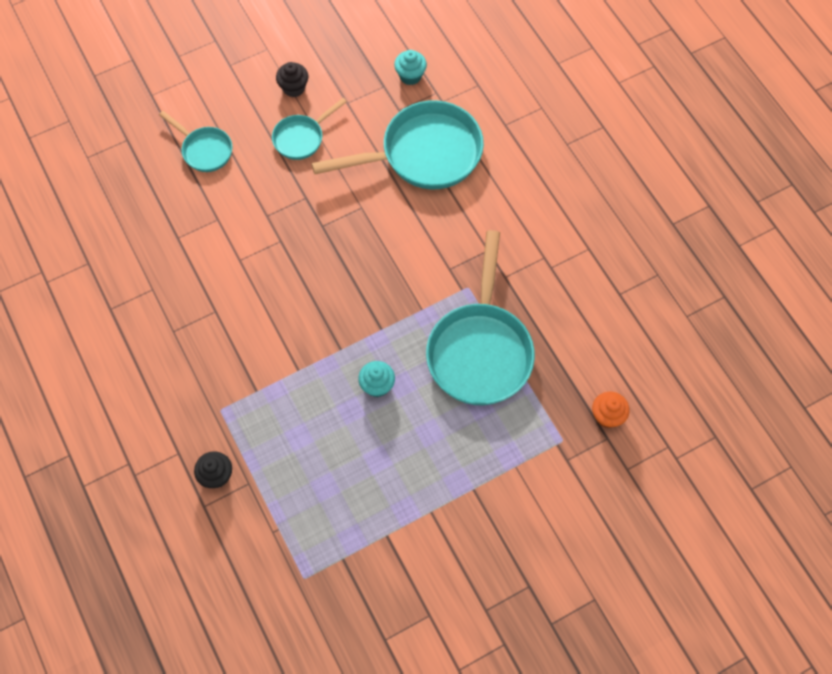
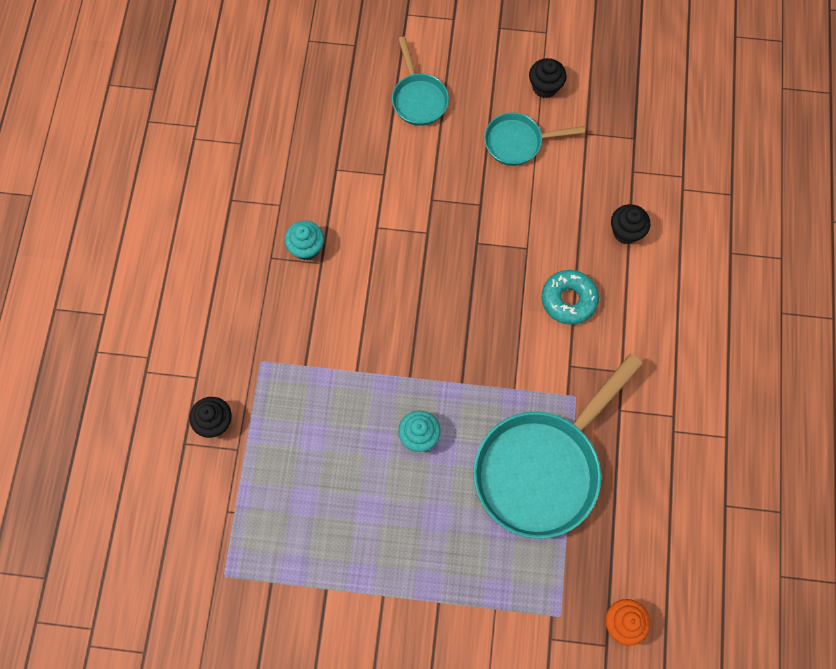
camera: 35 degrees right, 5 degrees up
(410, 76) = (668, 143): turquoise cupcake -> turquoise cupcake (306, 248)
(416, 225) = (568, 300): none -> turquoise donut
(423, 154) = (626, 232): turquoise pan -> black cupcake

